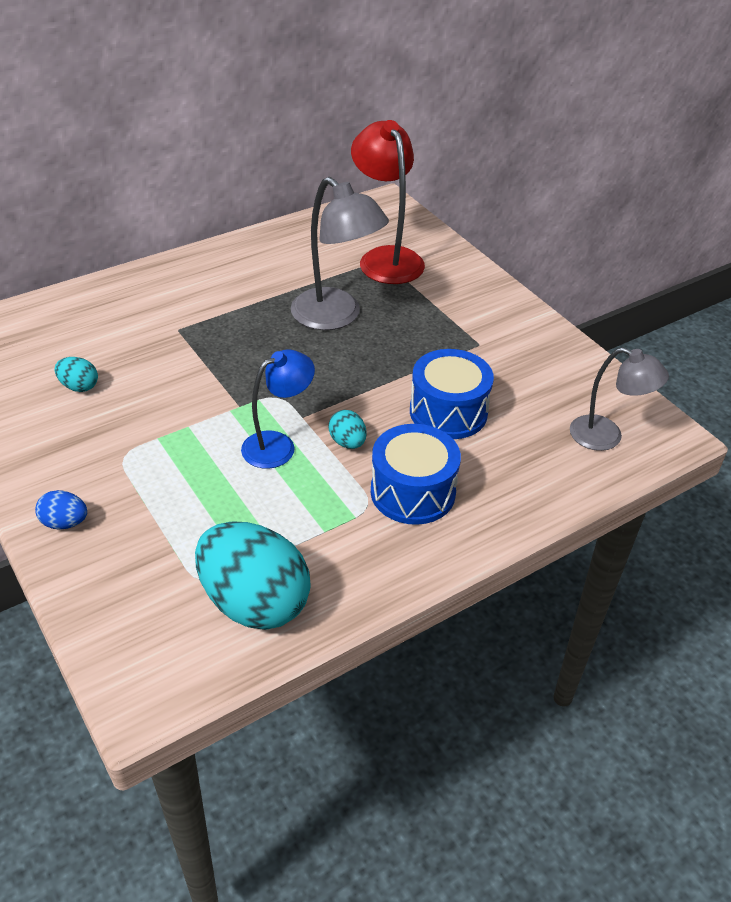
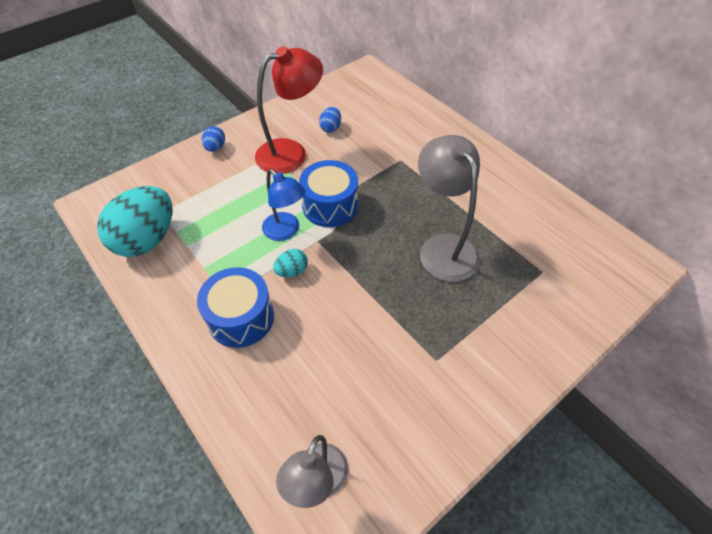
camera: 85 degrees right, 10 degrees up
(79, 386) = (331, 128): turquoise egg -> blue egg
(336, 317) = (443, 247): grey lamp -> grey lamp turned 120 degrees clockwise
(386, 258) = (545, 274): red lamp -> red lamp (291, 153)
(448, 412) = (335, 338): blue drum -> blue drum (330, 205)

